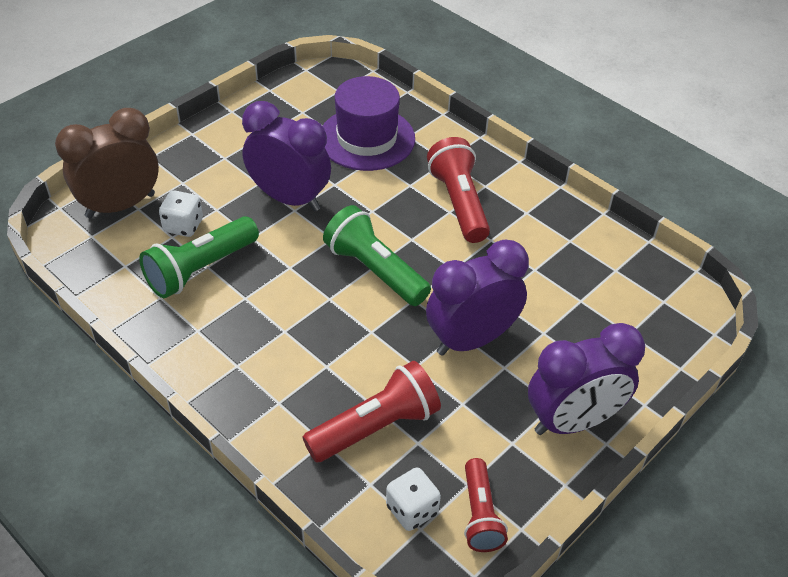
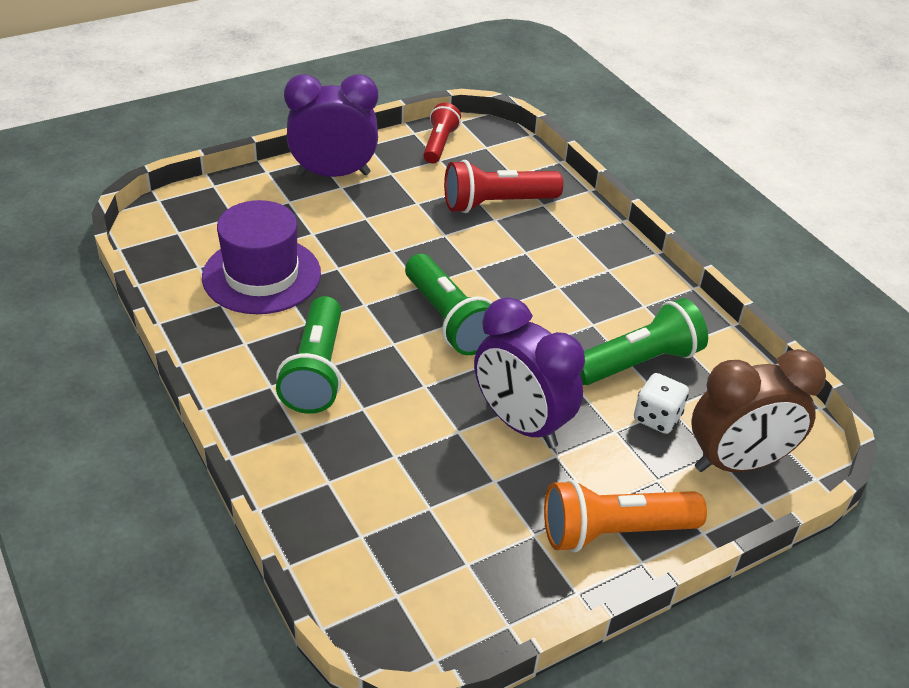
camera: 165 degrees left, 5 degrees down
(211, 145) = (614, 532): none -> orange flashlight
(367, 138) = (389, 490): purple hat -> purple hat (261, 275)
(412, 510) = (488, 156): white dice -> none
(459, 203) = (316, 371): red flashlight -> green flashlight
(471, 340) = (383, 242): purple clock -> none

